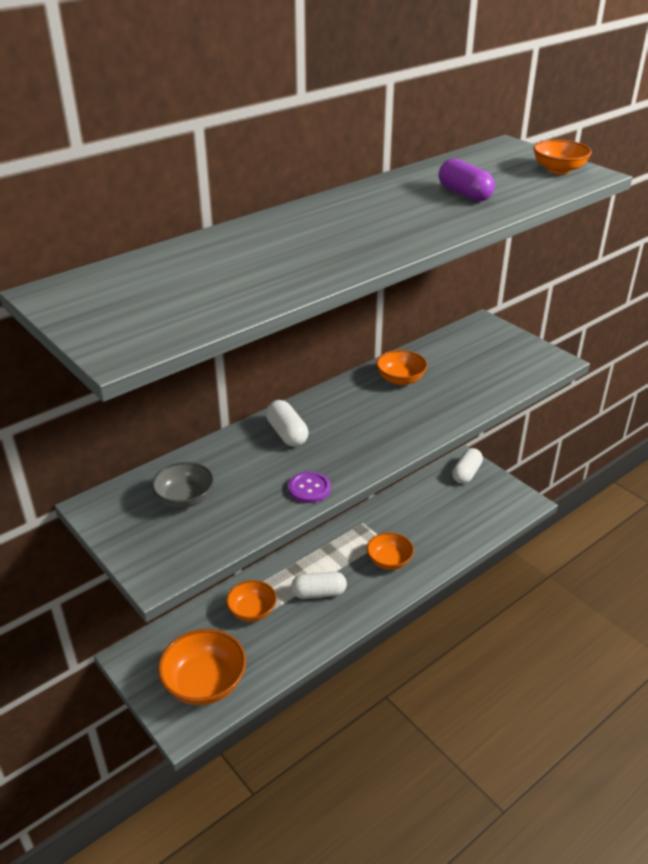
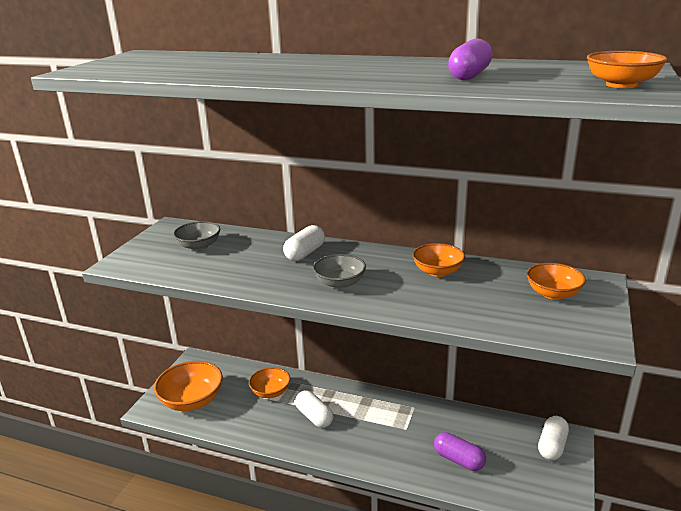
camera: 60 degrees right, 10 degrees down
(309, 488) = (246, 282): purple button -> none
(369, 435) = (340, 283): none -> grey bowl
(389, 561) = (384, 441): orange bowl -> orange bowl (553, 294)
(443, 528) = (459, 460): none -> purple capsule
(466, 473) = (552, 446): white capsule -> white capsule turned 60 degrees counterclockwise

